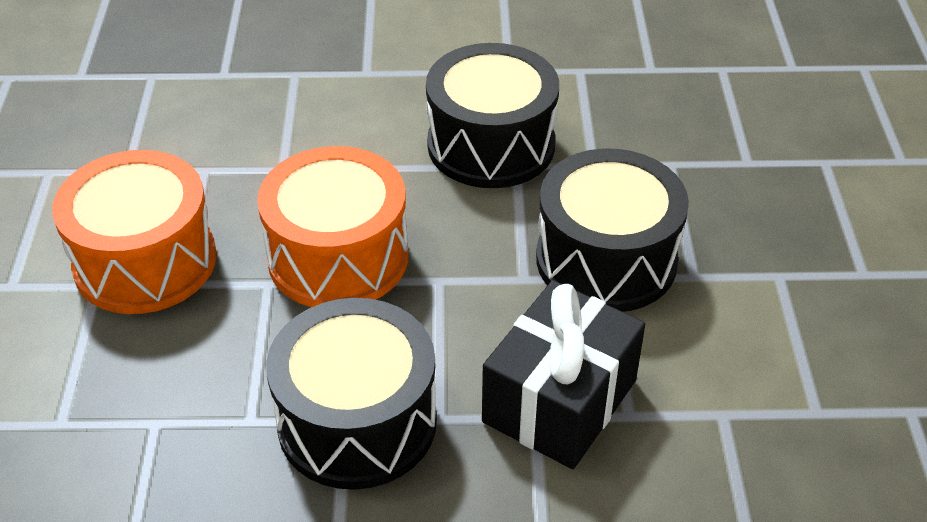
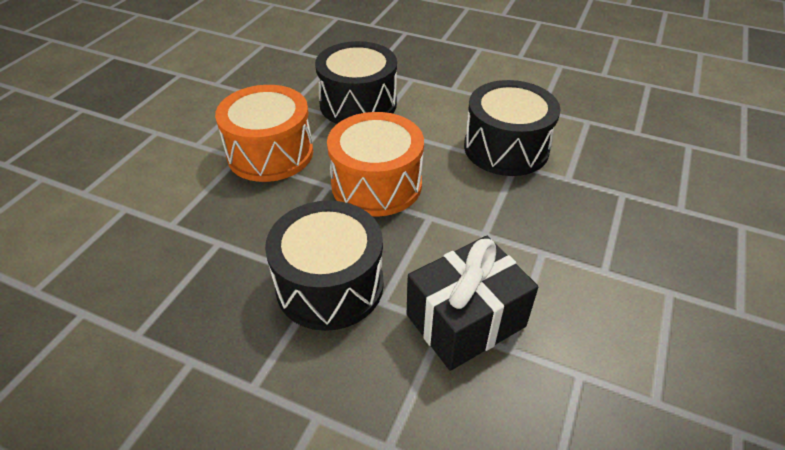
camera: 25 degrees right, 0 degrees up
(606, 260) = (546, 240): black drum -> black drum (358, 104)

